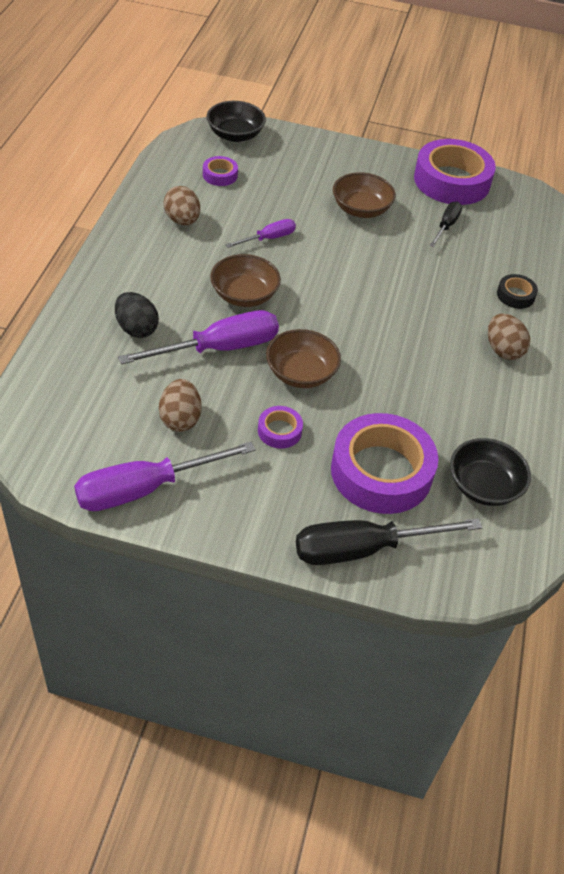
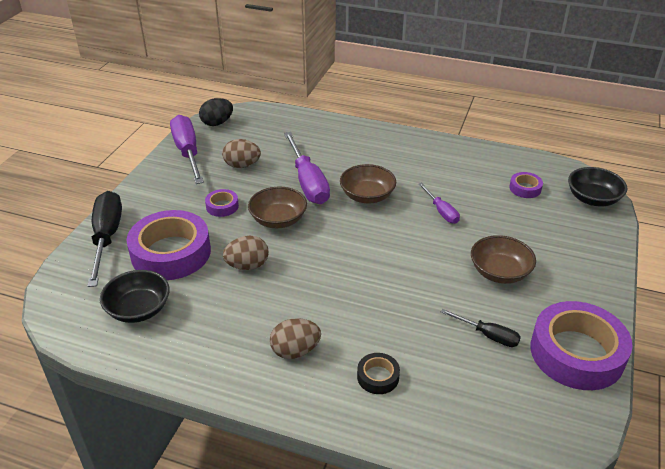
camera: 100 degrees right, 10 degrees down
(136, 329) = (329, 148): black egg -> black egg (217, 123)
(182, 220) = (455, 168): brown egg -> brown egg (247, 265)

